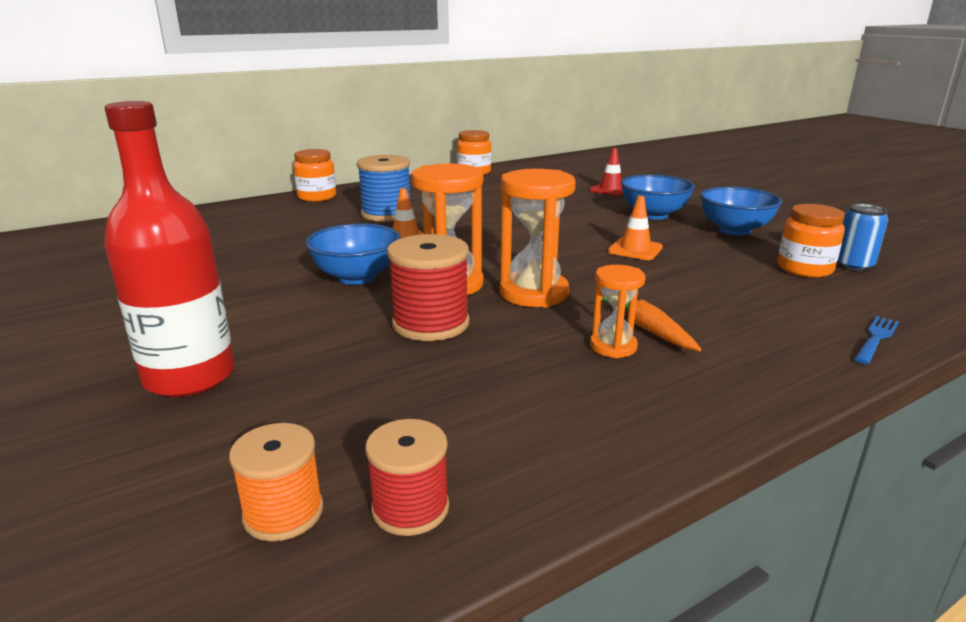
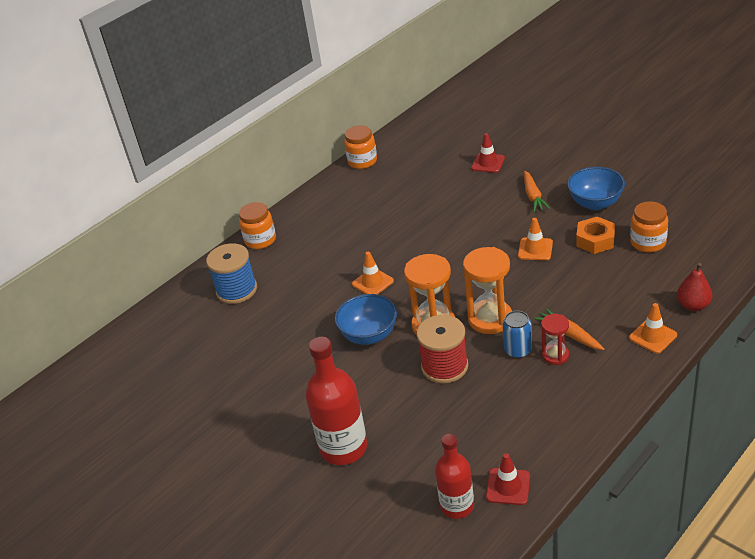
camera: 10 degrees left, 15 degrees up
(283, 513) = (457, 506): orange spool -> red bottle
(386, 214) = (334, 250): blue spool -> blue spool (236, 290)
(410, 508) = (508, 486): red spool -> red traffic cone
(613, 346) = (555, 355): orange hourglass -> red hourglass
(653, 215) = (533, 196): blue bowl -> orange carrot
(724, 255) = (595, 240): none -> orange nut
(795, 358) = (653, 336): none -> orange traffic cone
(853, 265) = (677, 229): blue can -> blue can (518, 350)
(876, 338) = (693, 305): blue fork -> red pear

